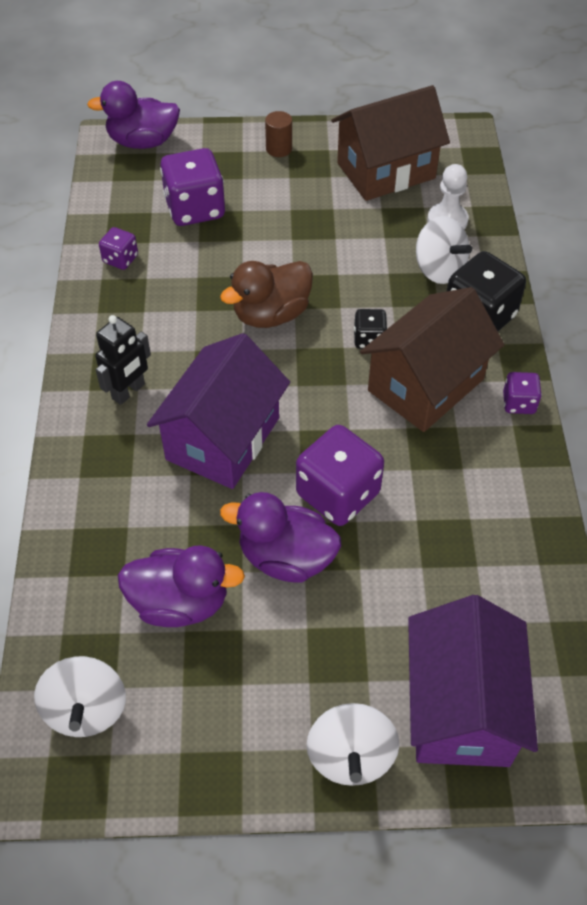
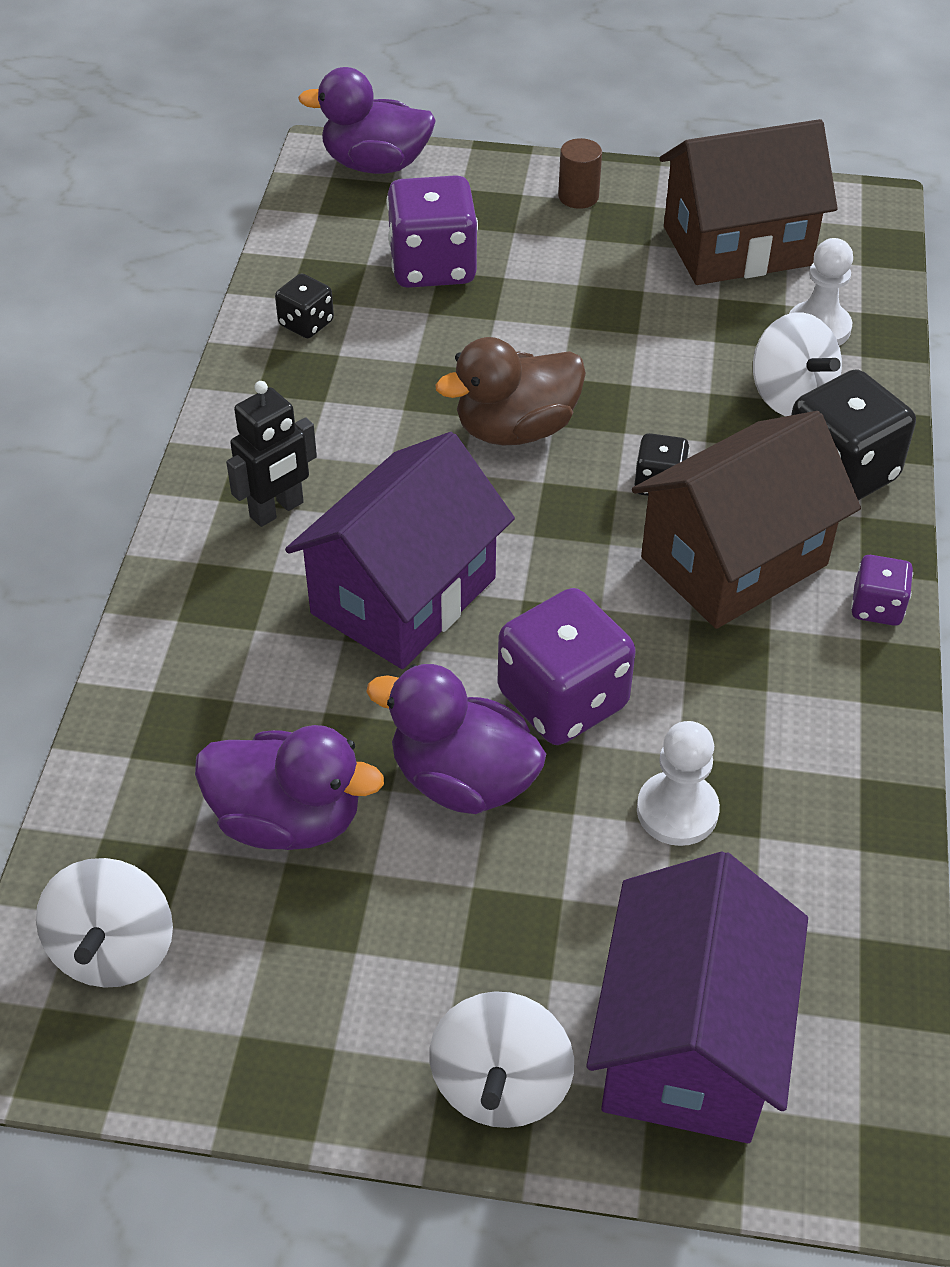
camera: 10 degrees right, 5 degrees down
(120, 259) = (306, 323): purple dice -> black dice
(423, 557) = (677, 811): none -> white pawn

